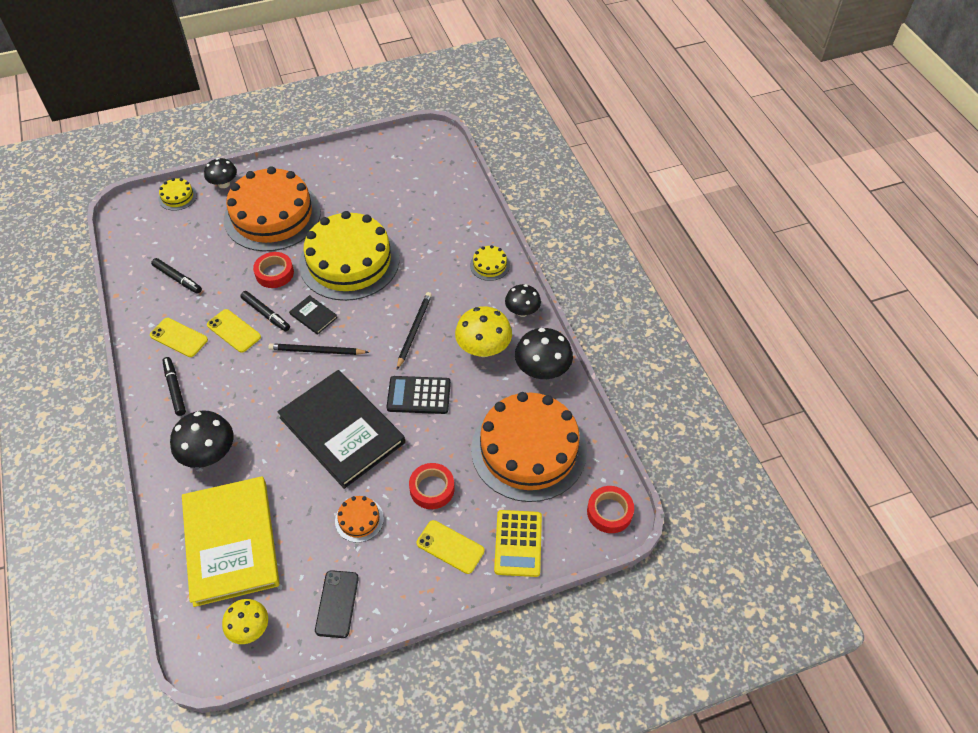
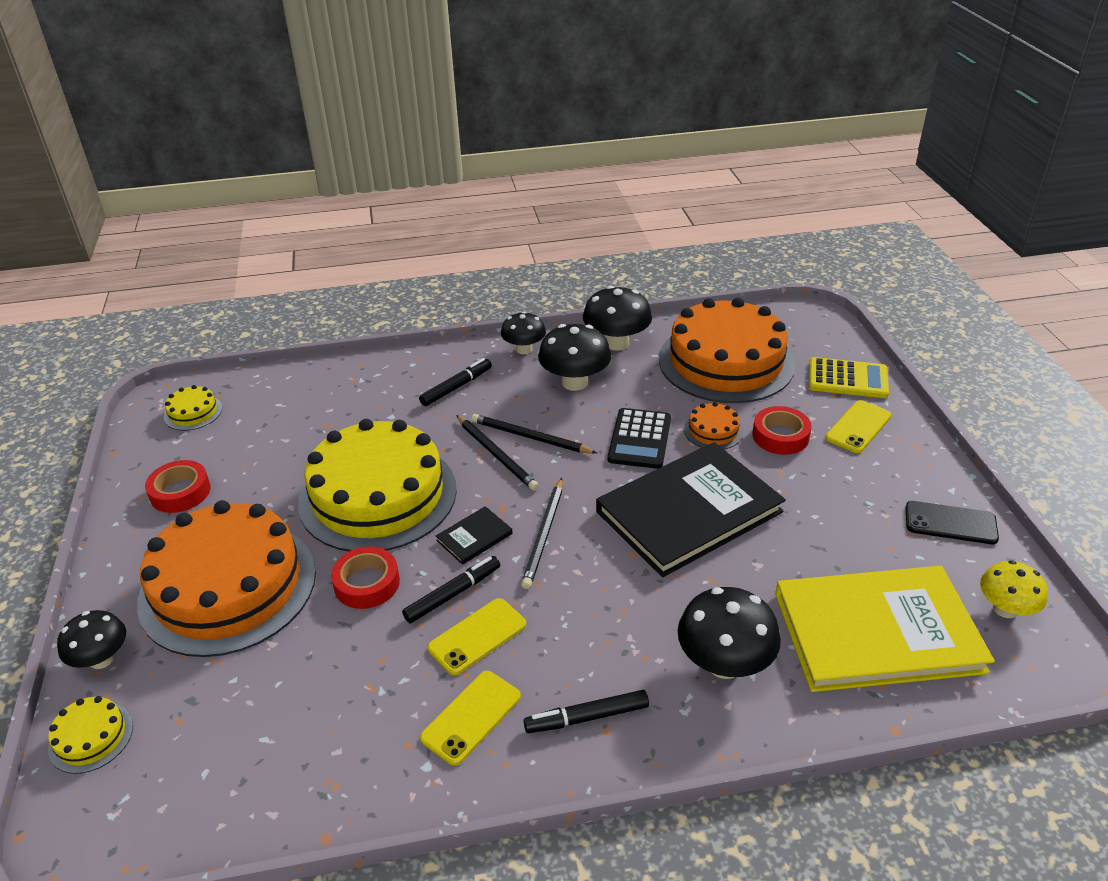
camera: 80 degrees left, 15 degrees down
(177, 279) = (323, 726): black marker -> black marker (456, 387)
(359, 519) = (828, 499): orange cake -> orange cake (713, 431)
(393, 314) = (496, 454): none -> black pencil
(483, 348) = (575, 382): yellow mushroom -> black mushroom
(489, 265) = (439, 367): yellow cake -> yellow cake (193, 412)
(609, 512) = (804, 319): red tape -> red tape (180, 492)

